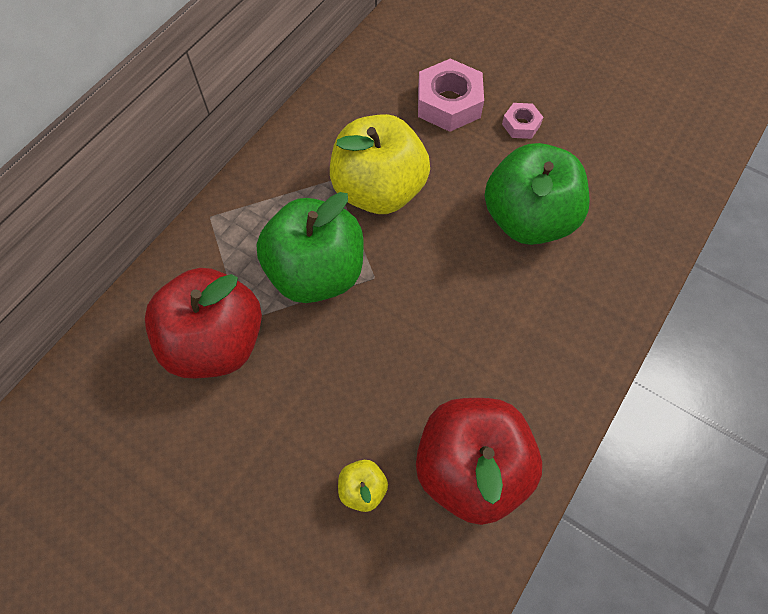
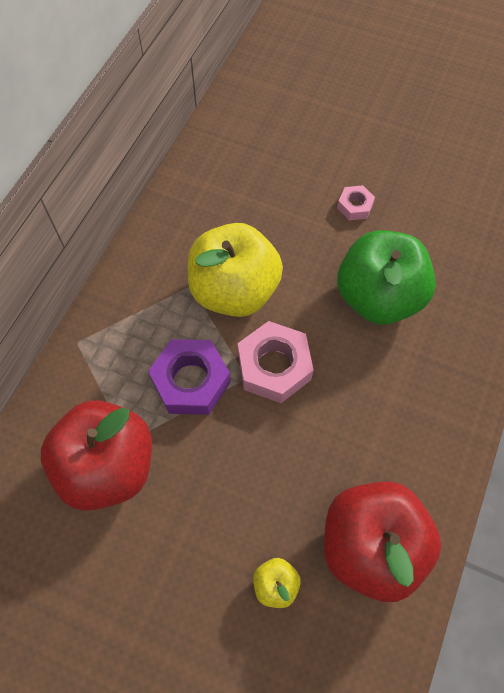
camera: 10 degrees left, 0 degrees up
(316, 272) = (191, 381): green apple -> purple nut
(449, 103) = (283, 195): pink nut -> pink nut (274, 367)

